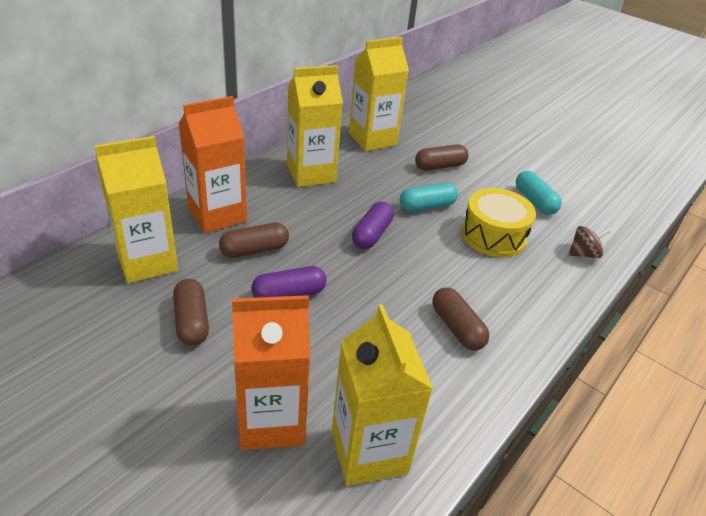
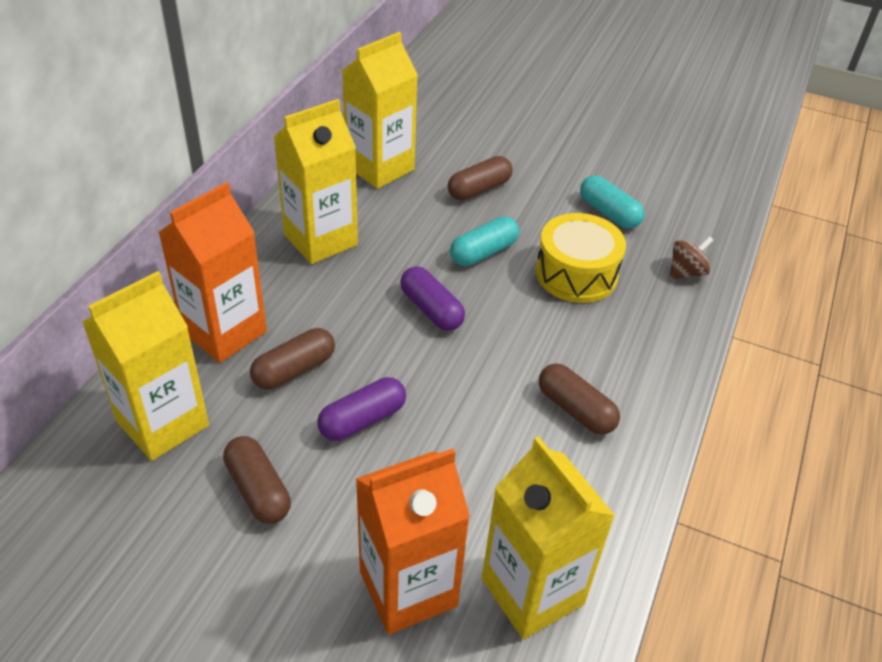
camera: 15 degrees left, 5 degrees up
(372, 234) = (431, 309): purple capsule -> purple capsule turned 45 degrees counterclockwise

